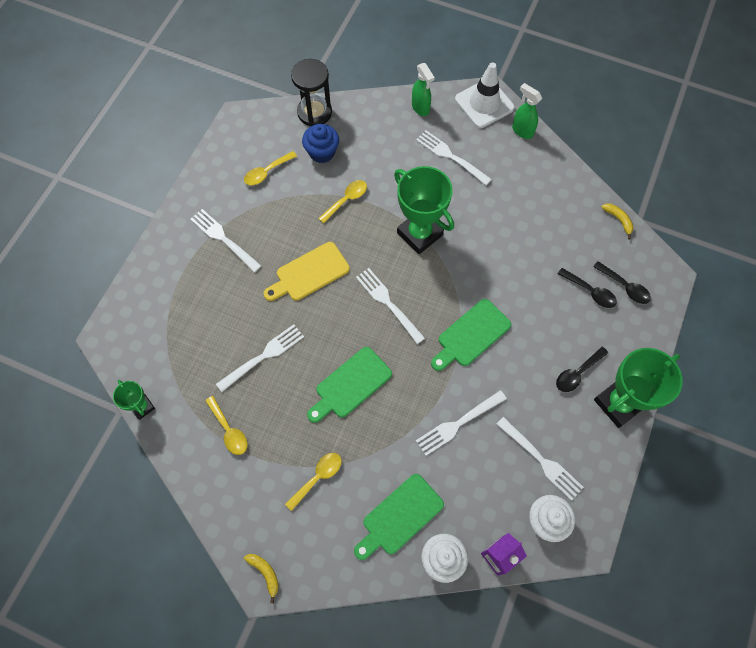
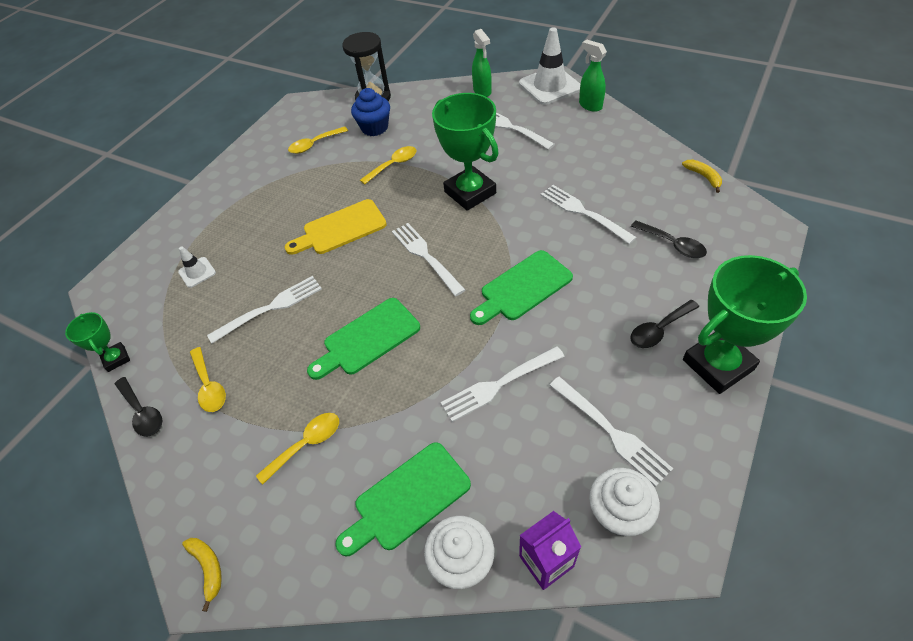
camera: 10 degrees right, 15 degrees down
(189, 320) = (197, 272): none -> white traffic cone
(224, 239) = (255, 200): white fork -> white fork (583, 212)
(625, 287) = (716, 239): black spoon -> black spoon (142, 412)

